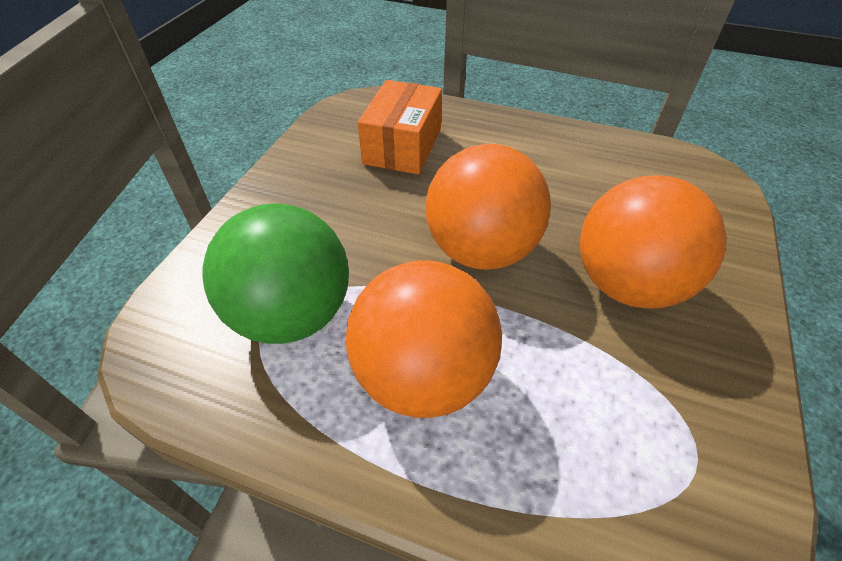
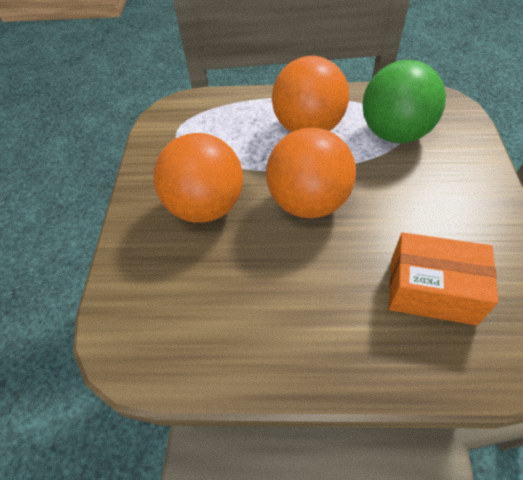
camera: 165 degrees right, 5 degrees up
(402, 146) = (432, 290): orange box -> orange box turned 75 degrees counterclockwise

